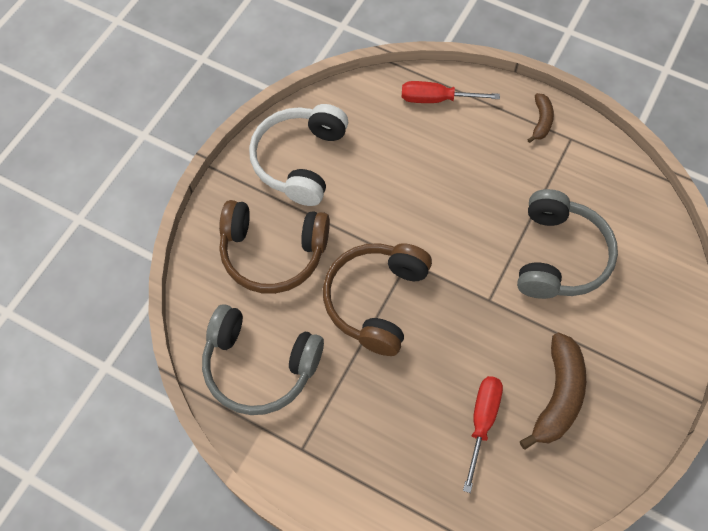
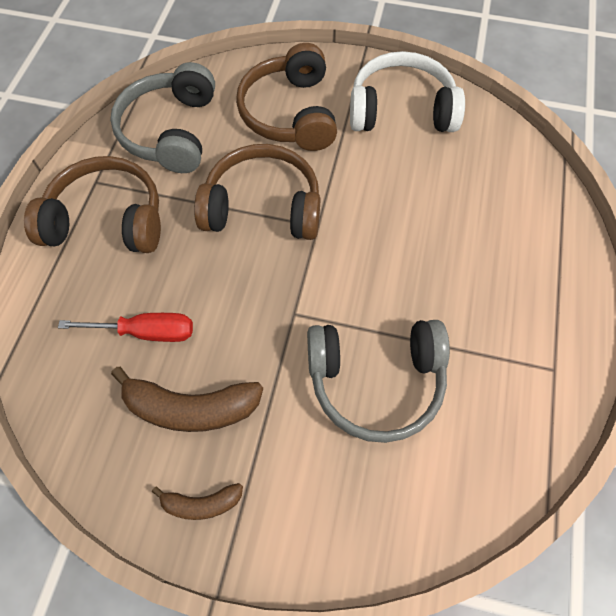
camera: 75 degrees right, 0 degrees up
(352, 442) = (107, 219): none -> brown headphones
(437, 99) = (537, 212): red screwdriver -> none
(541, 121) = (563, 329): brown banana -> brown banana (202, 503)

